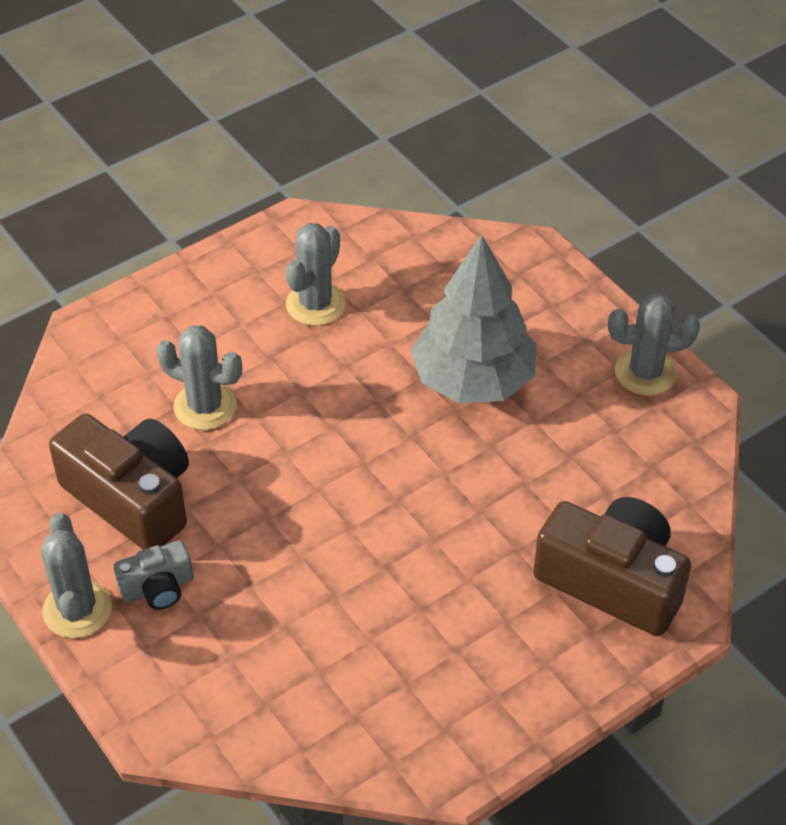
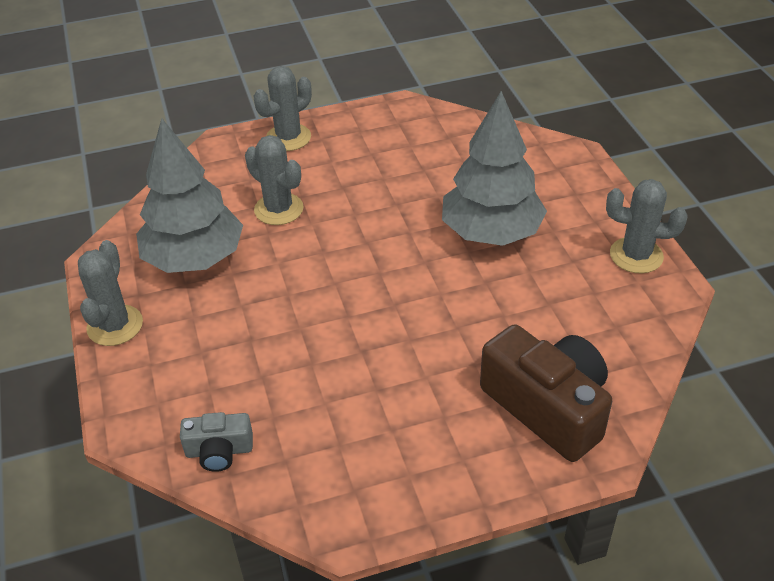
camera: 20 degrees right, 5 degrees down
(132, 498) = (195, 258): brown camera -> grey tree
(158, 587) = (181, 324): grey camera -> grey camera (219, 451)
(315, 304) = (392, 159): grey cactus -> grey cactus (288, 138)

